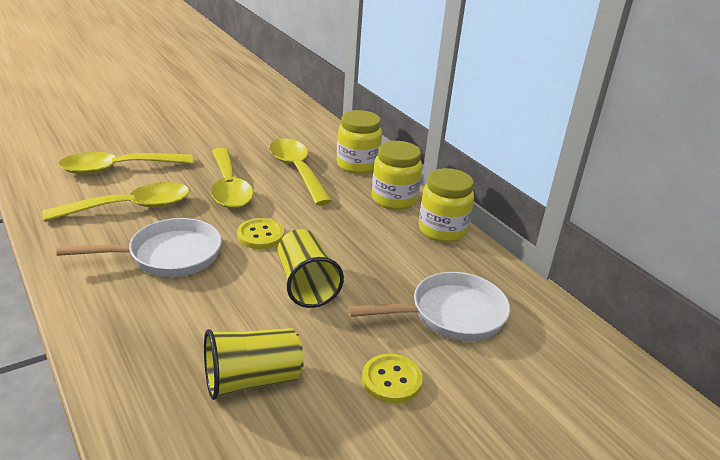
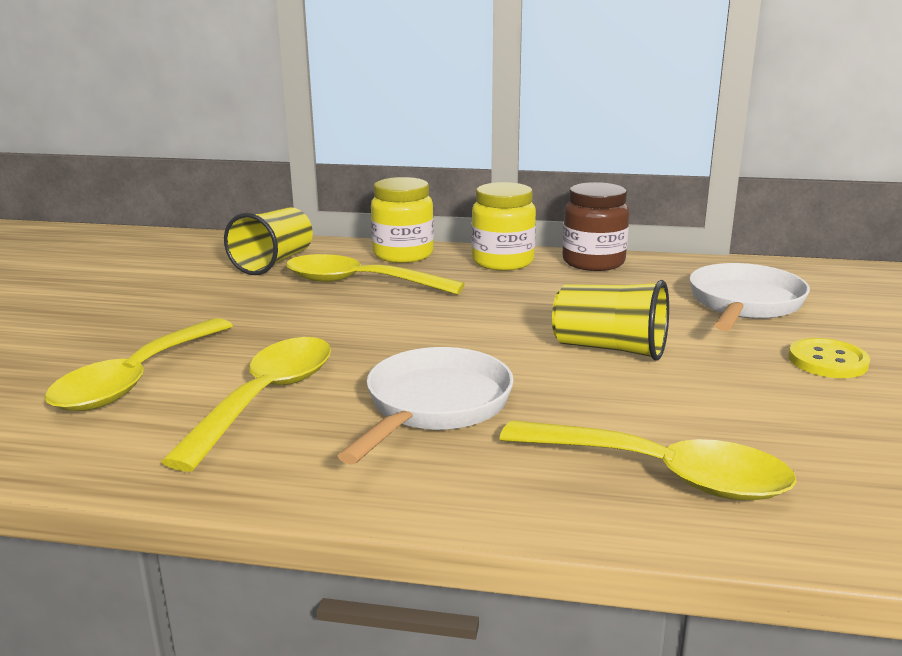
camera: 45 degrees left, 10 degrees down
(229, 187) = (329, 327): yellow spoon -> yellow spoon (661, 474)
(252, 380) = (766, 429): yellow cup -> yellow cup (274, 262)
(260, 235) = (471, 341): yellow button -> none
(442, 230) = (593, 262): yellow jar -> brown jar

